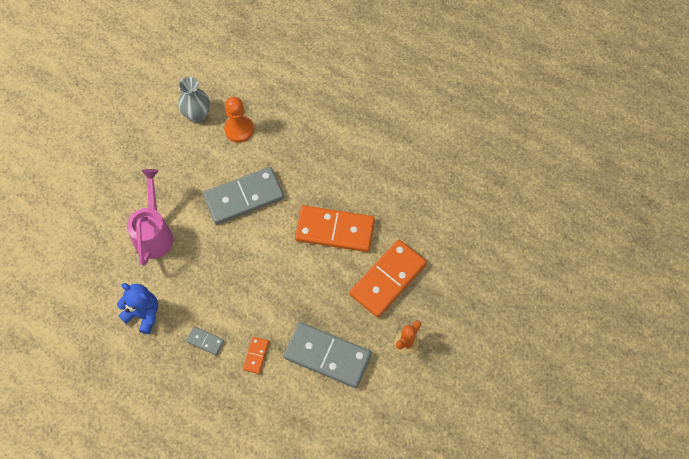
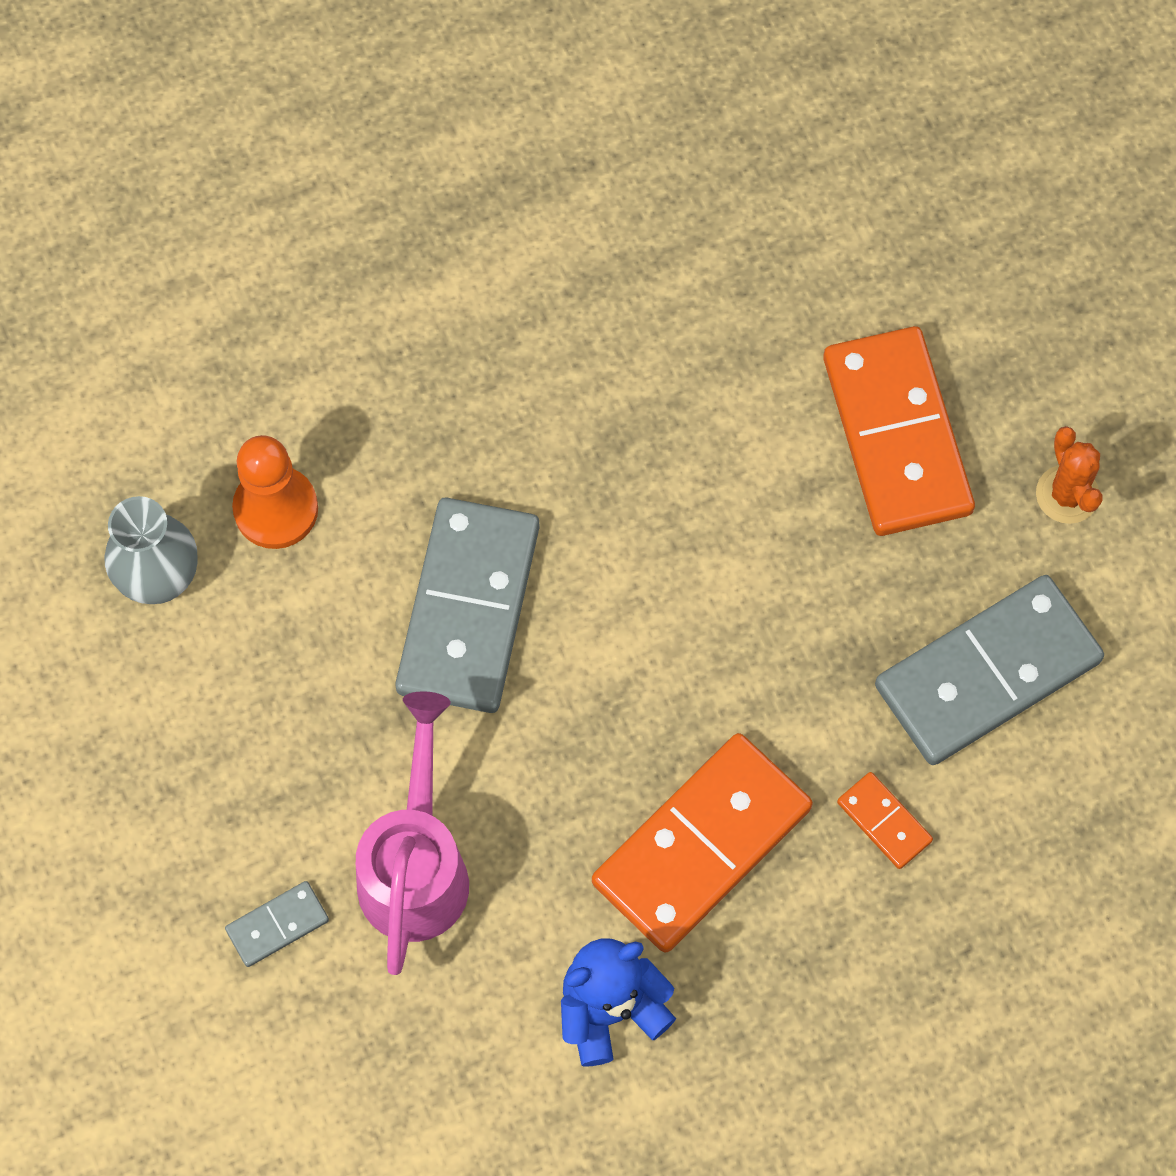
camera: 55 degrees left, 5 degrees up
(154, 233) = (416, 866): pink watering can -> pink watering can turned 60 degrees clockwise
(205, 341) = (774, 910): grey domino -> grey domino (277, 925)
(335, 230) = (699, 467): orange domino -> orange domino (702, 845)

